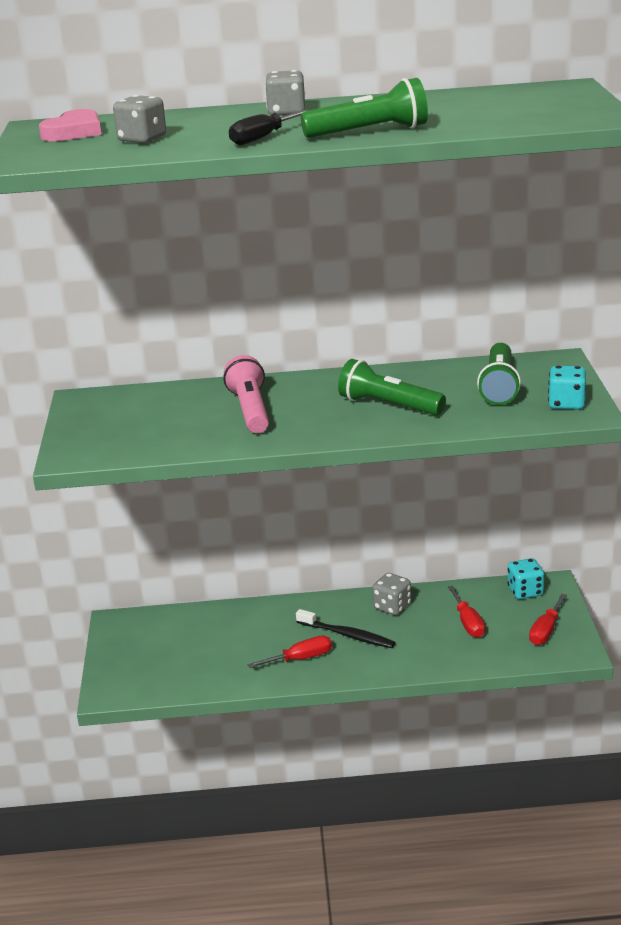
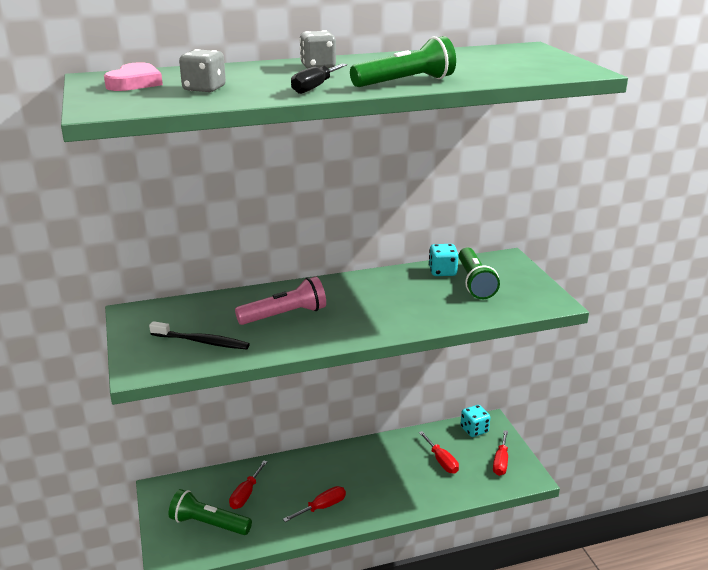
camera: 15 degrees left, 0 degrees up
(214, 636) = (246, 494): none -> red screwdriver
(250, 410) = (284, 315): pink flashlight -> pink flashlight turned 90 degrees clockwise
(347, 635) = (353, 481): black toothbrush -> black toothbrush (202, 342)
(389, 405) = (396, 304): green flashlight -> green flashlight (209, 524)
(392, 607) = (380, 453): grey dice -> none
(566, 404) = (533, 295): turquoise dice -> turquoise dice (442, 272)

